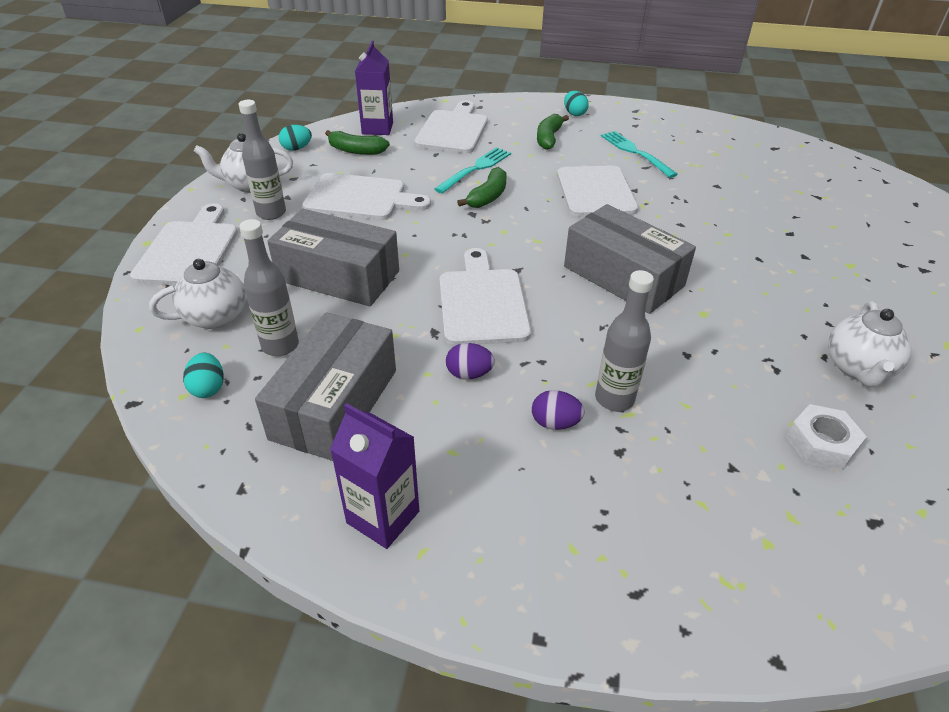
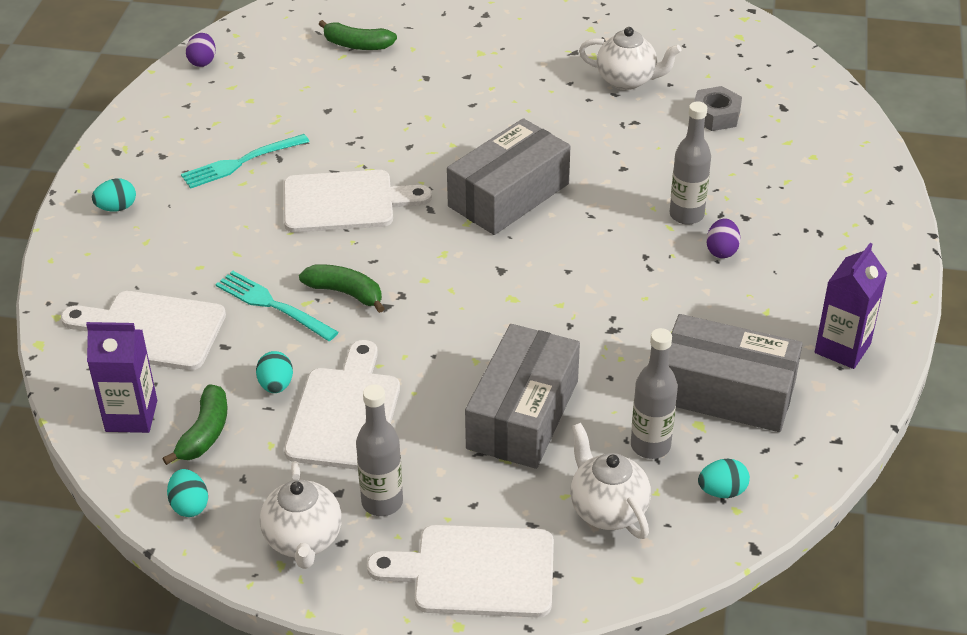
camera: 90 degrees left, 0 degrees up
(394, 172) = (276, 385): none -> turquoise egg
(469, 374) = (670, 303): purple egg -> purple egg (202, 61)
(482, 302) = (561, 295): white cutting board -> none
(548, 138) = (190, 235): green banana -> green banana (357, 45)
(821, 444) = (715, 115): white nut -> grey nut

